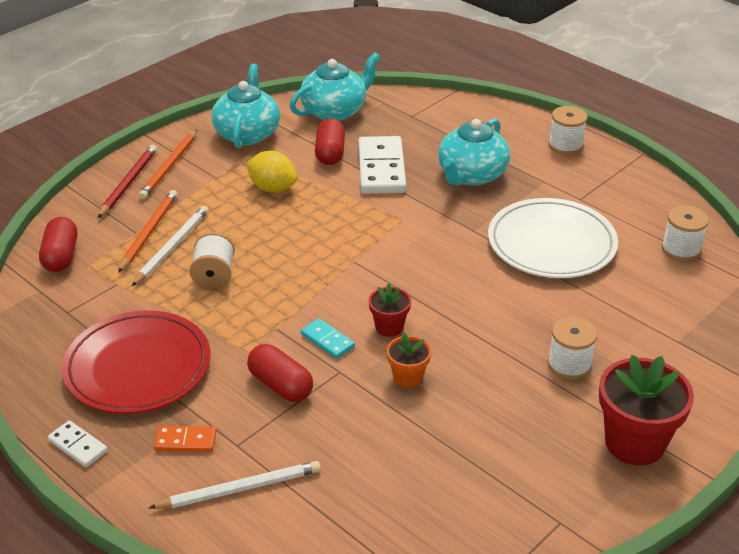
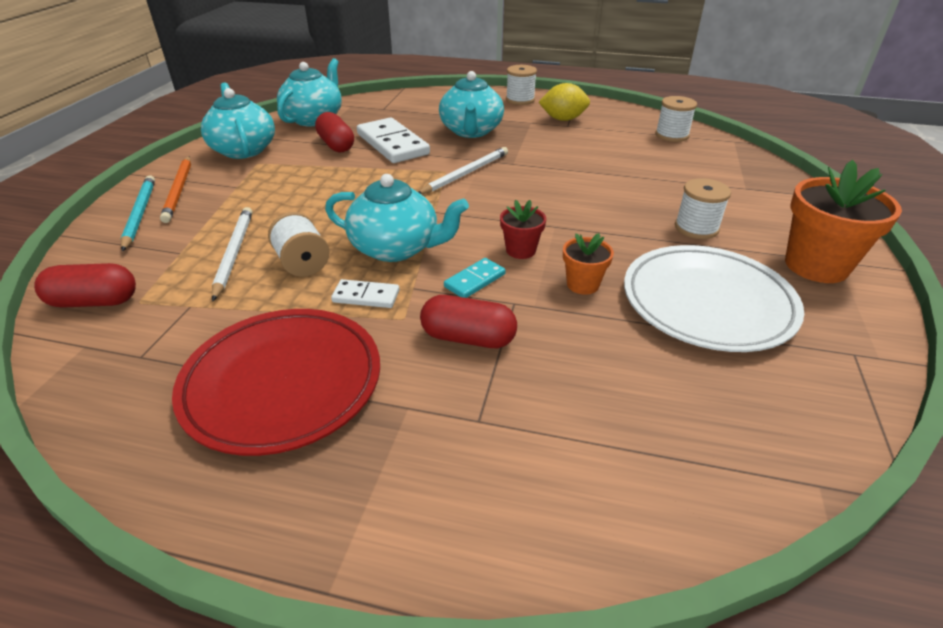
camera: 30 degrees left, 0 degrees up
(61, 256) = (94, 302): red capsule -> red capsule turned 60 degrees counterclockwise
(78, 446) = (267, 517): white domino -> white domino (366, 296)
(128, 183) = (139, 214): red pencil -> turquoise pencil
(149, 232) = (195, 248): orange pencil -> none
(185, 441) = (413, 443): orange domino -> none
(240, 489) = (530, 470): white pencil -> white pencil (465, 174)
(273, 188) = (304, 180): yellow lemon -> yellow lemon (563, 119)
(293, 287) = (396, 248): none -> turquoise teapot
(327, 340) = (475, 280): turquoise domino -> turquoise domino turned 60 degrees counterclockwise
(551, 244) = (581, 156): white plate -> white plate (707, 303)
(634, 443) = (816, 265): red flower pot -> orange flower pot

